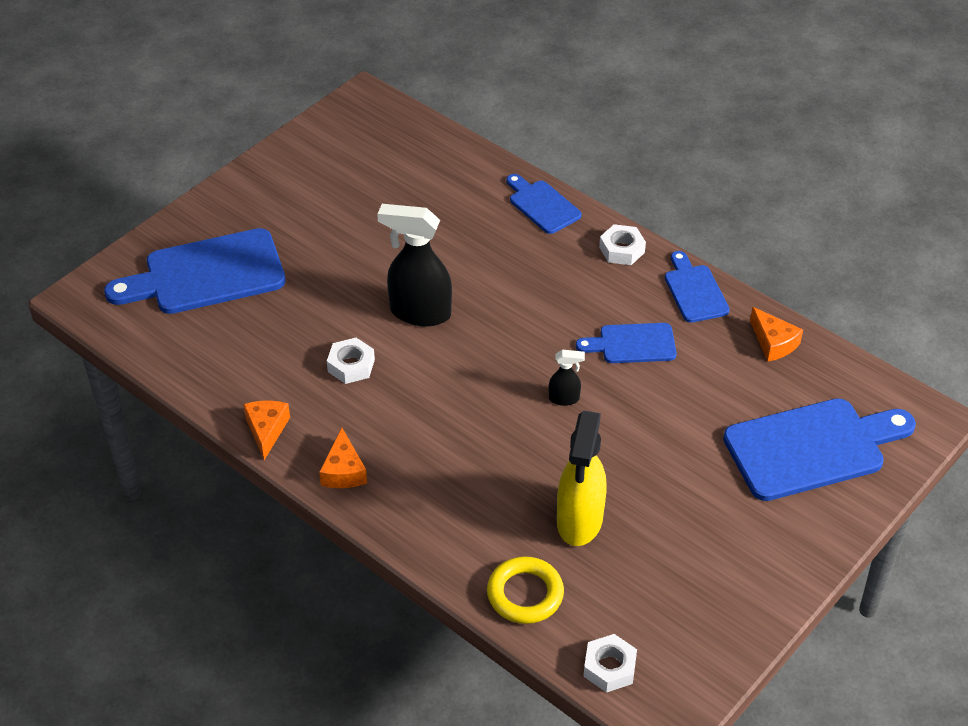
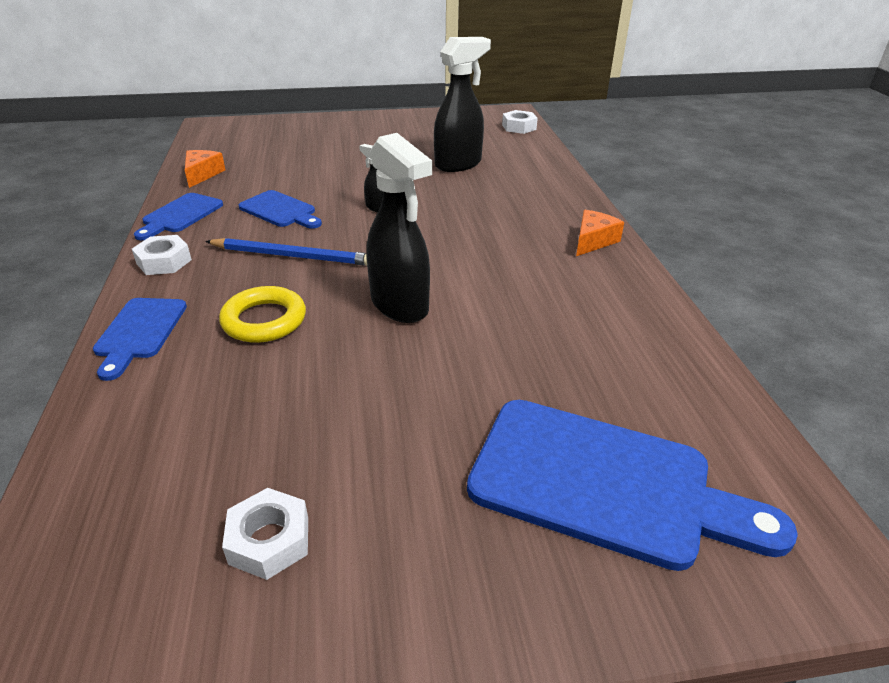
camera: 140 degrees left, 10 degrees down
(266, 430) = (641, 290): orange cheese -> none
(351, 366) = (514, 298): white nut -> white nut (269, 540)
(525, 594) = (531, 156): yellow ring -> yellow ring (264, 320)
(548, 307) = (293, 256): none -> blue pencil
(579, 521) = (458, 164): yellow spray bottle -> black spray bottle
(811, 448) = (284, 138): blue cutting board -> none

